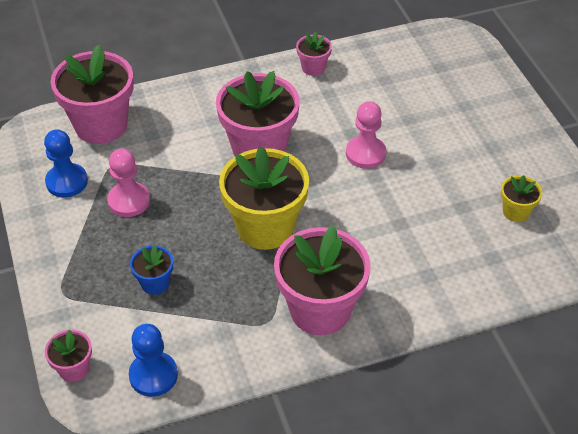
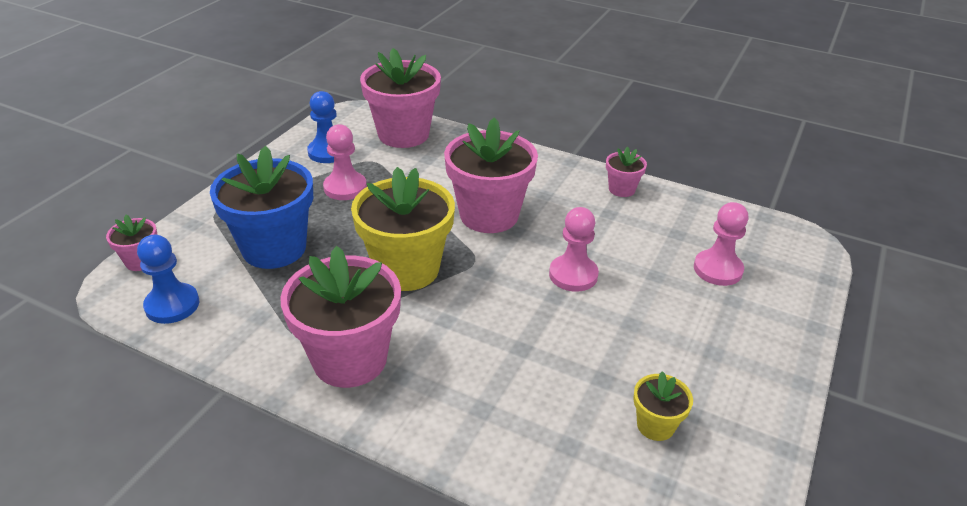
camera: 45 degrees right, 10 degrees down
(155, 283) = (274, 248): blue flower pot -> blue flower pot, size x2.12
(435, 89) = (717, 269): none -> pink pawn

